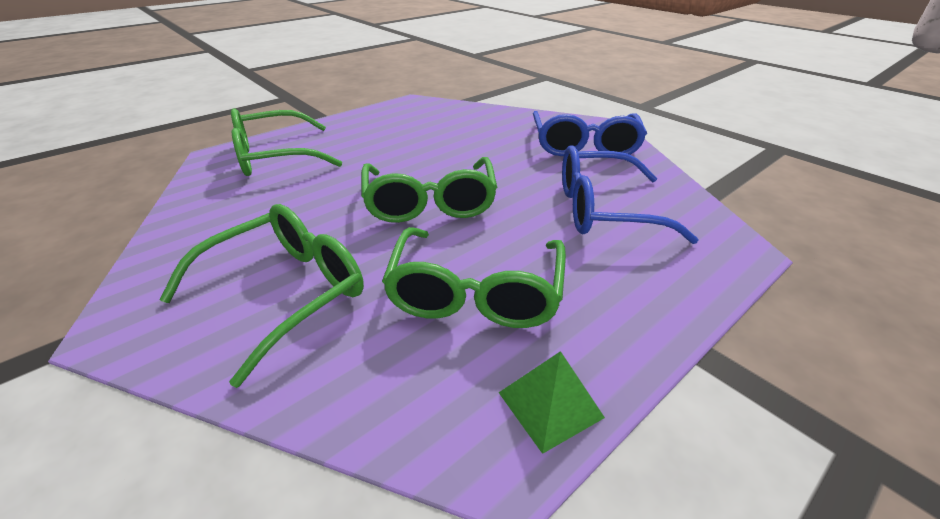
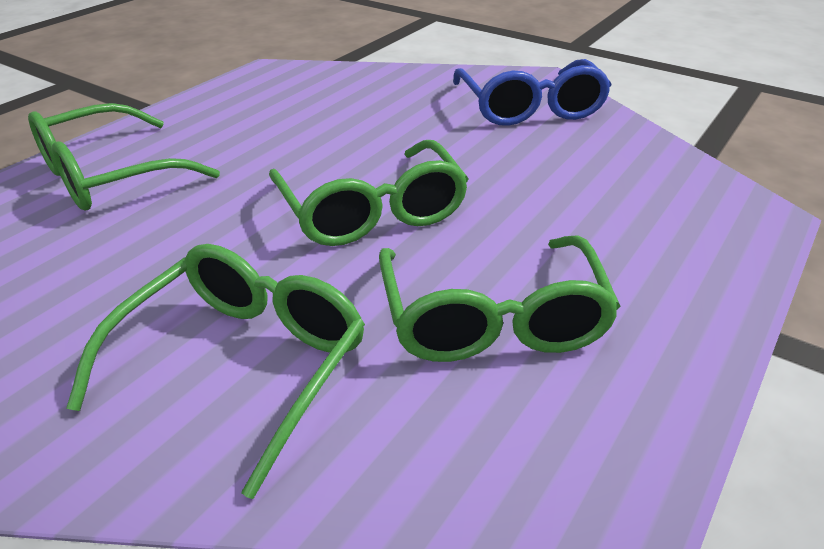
camera: 15 degrees left, 0 degrees up
(550, 405) = (644, 432): green pyramid -> none
(603, 210) = (592, 189): blue glasses -> none

